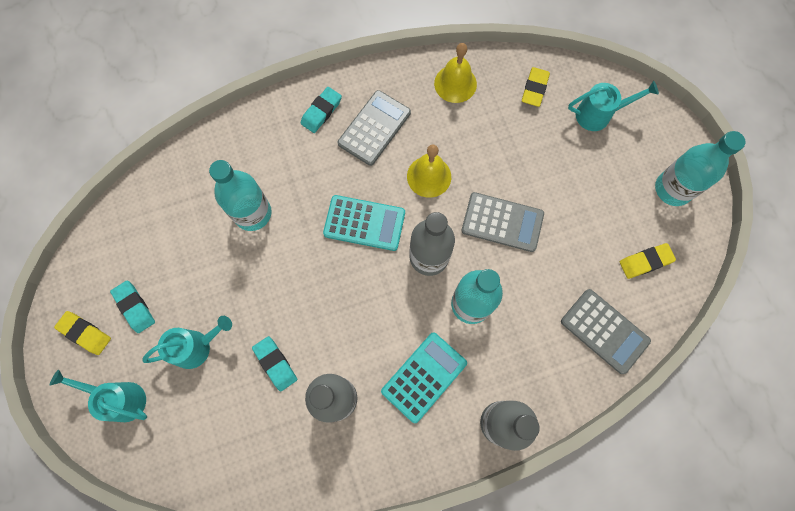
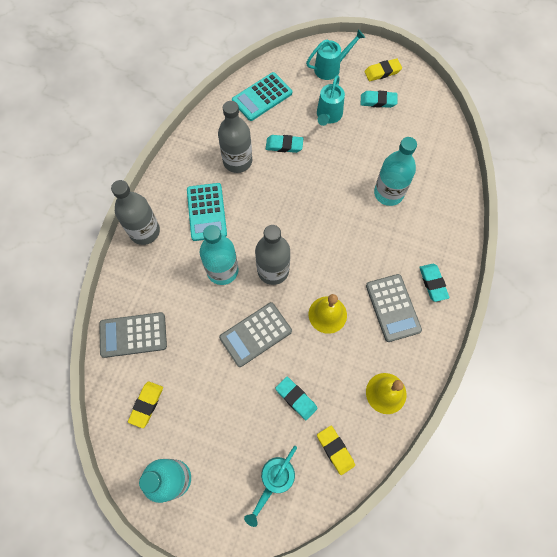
camera: 130 degrees right, 5 degrees down
(364, 223) = (328, 250): turquoise calculator -> turquoise calculator (262, 97)
(524, 146) = (296, 398): none -> turquoise eraser

